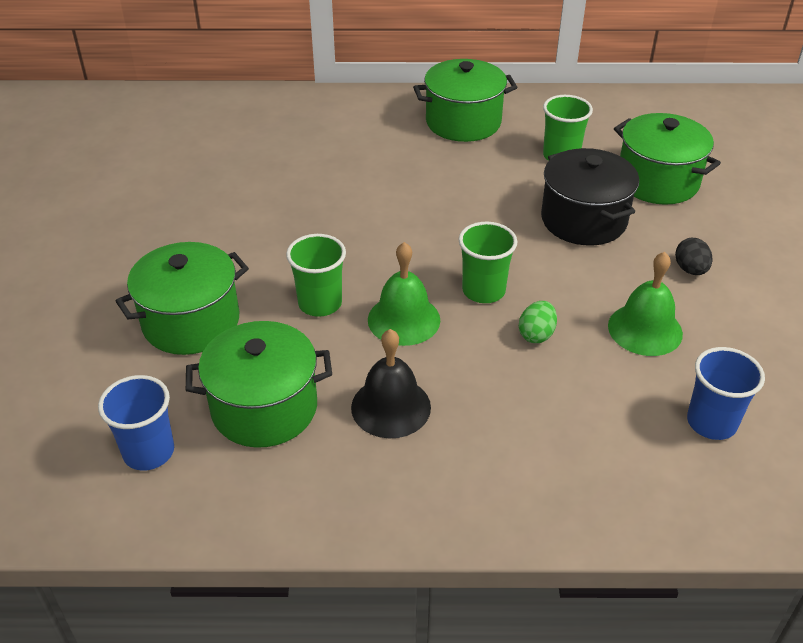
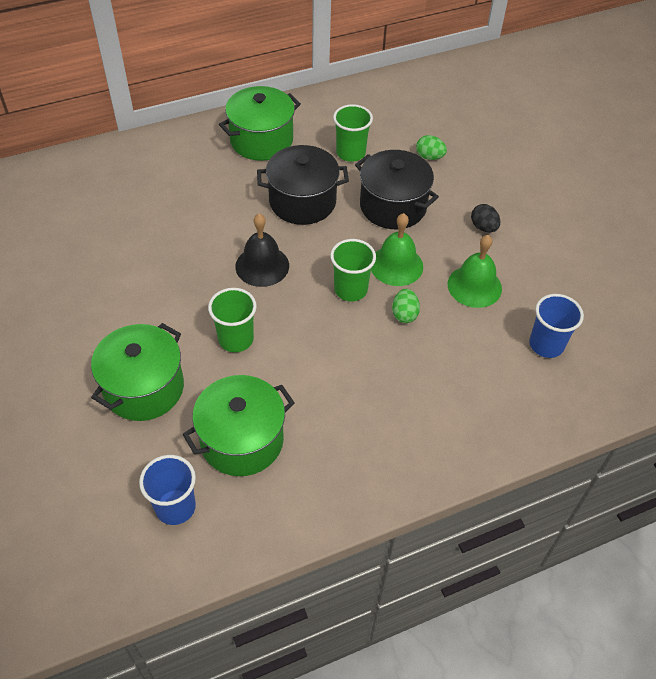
camera: 25 degrees left, 10 degrees up
(391, 407) = (332, 407): black bell -> black bell (262, 266)
(404, 319) = (305, 332): green bell -> green bell (396, 265)
(476, 190) = (302, 201): none -> black pot
(657, 181) = (429, 157): green pot -> green egg

